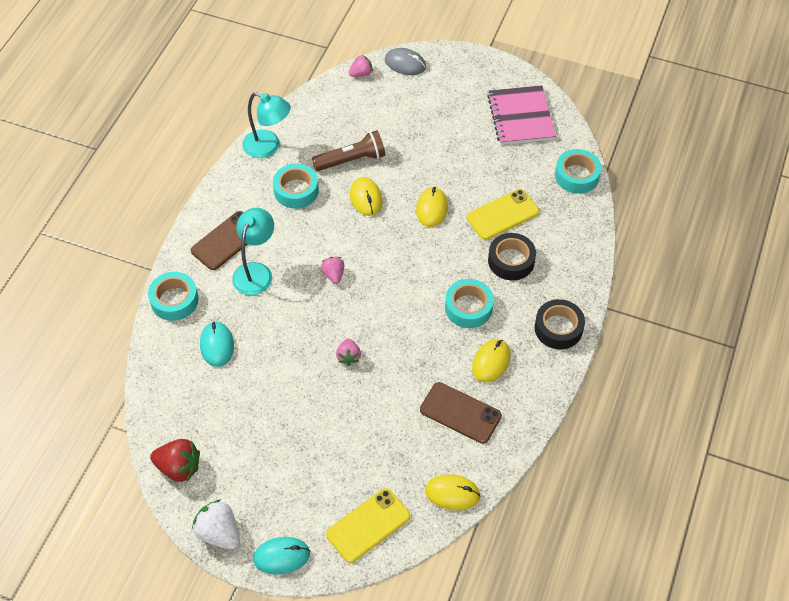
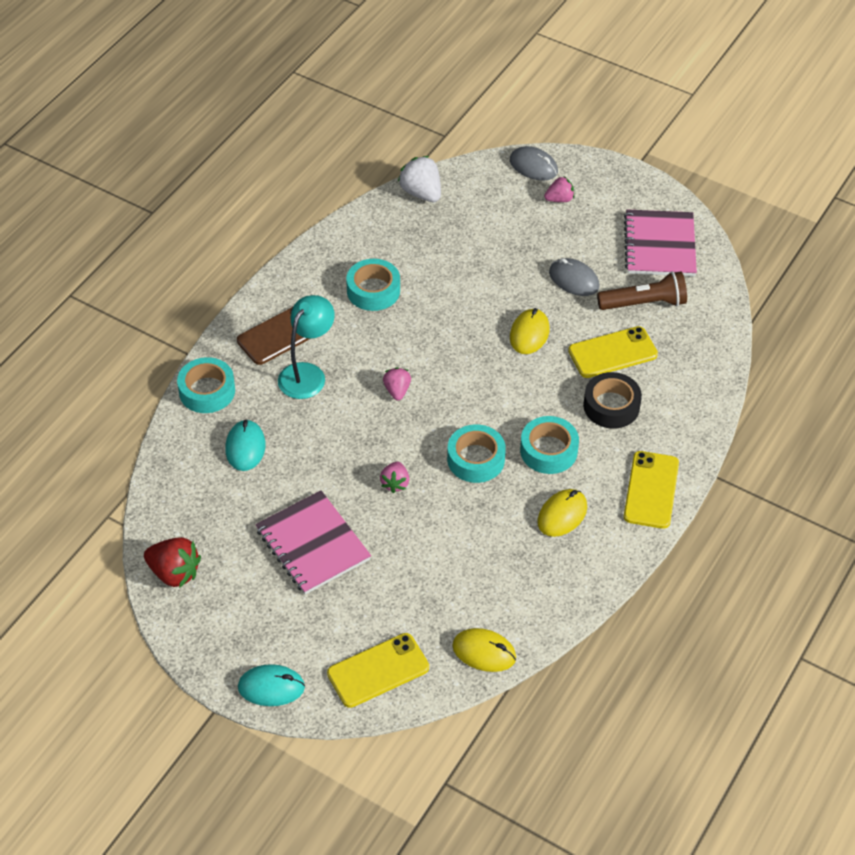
camera: 10 degrees right, 5 degrees down
(219, 533) = (205, 650): white strawberry -> white strawberry (421, 193)
(268, 147) = (351, 238): turquoise lamp -> none
(291, 422) = (313, 544): none -> pink notebook
(351, 160) = (446, 266): brown flashlight -> brown flashlight (644, 303)
(361, 74) = (478, 170): pink strawberry -> pink strawberry (559, 199)
(366, 198) = (453, 311): yellow mouse -> none
(458, 156) = (574, 279): none -> grey mouse
(460, 413) = (513, 565): brown phone -> none
(558, 328) = (651, 490): black tape -> yellow phone
(577, 176) = (713, 322): turquoise tape -> turquoise tape (476, 459)

